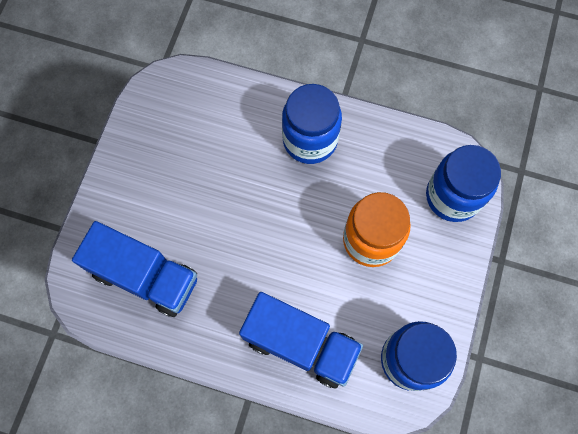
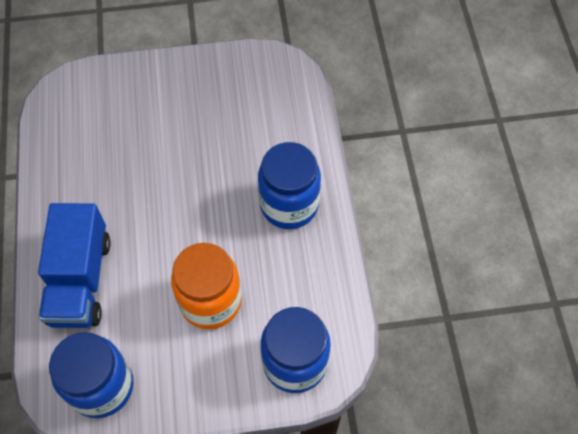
camera: 65 degrees right, 10 degrees down
(145, 276) = (95, 130): blue truck -> none

